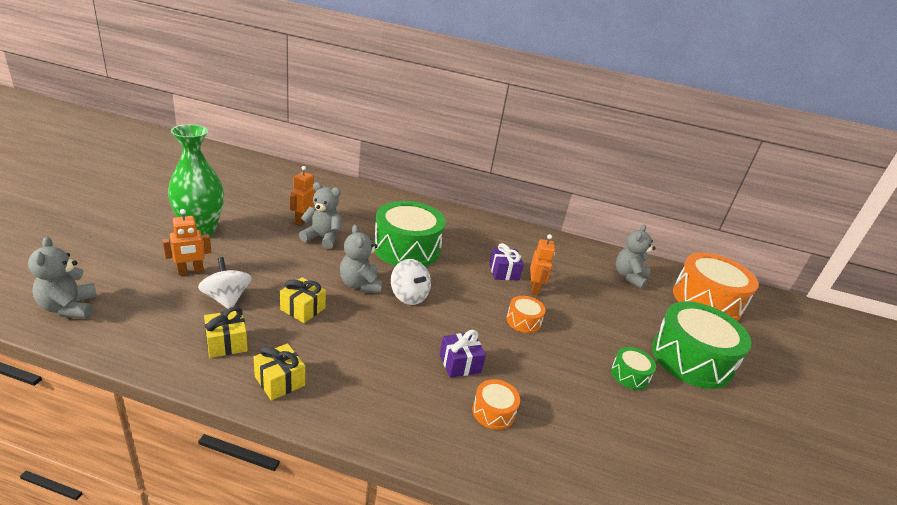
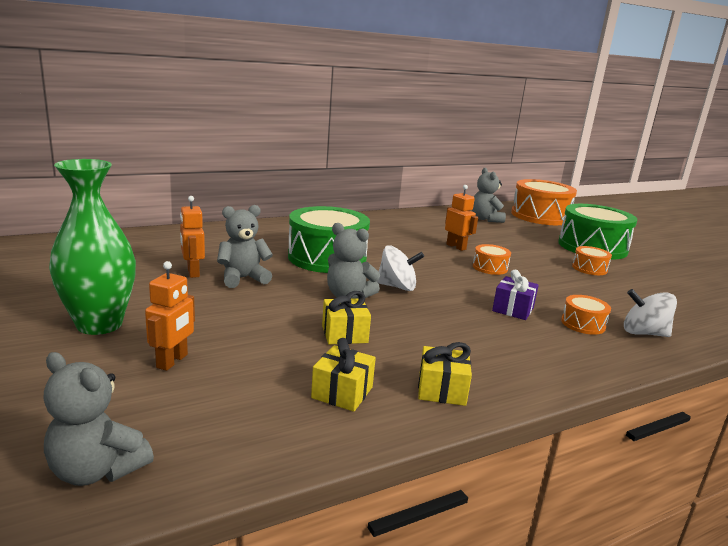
camera: 40 degrees left, 10 degrees down
(226, 298) = (262, 362): white spinning top -> white spinning top (643, 333)
(504, 272) = (420, 245): purple gift -> none
(629, 375) = (589, 268): green drum -> orange drum

